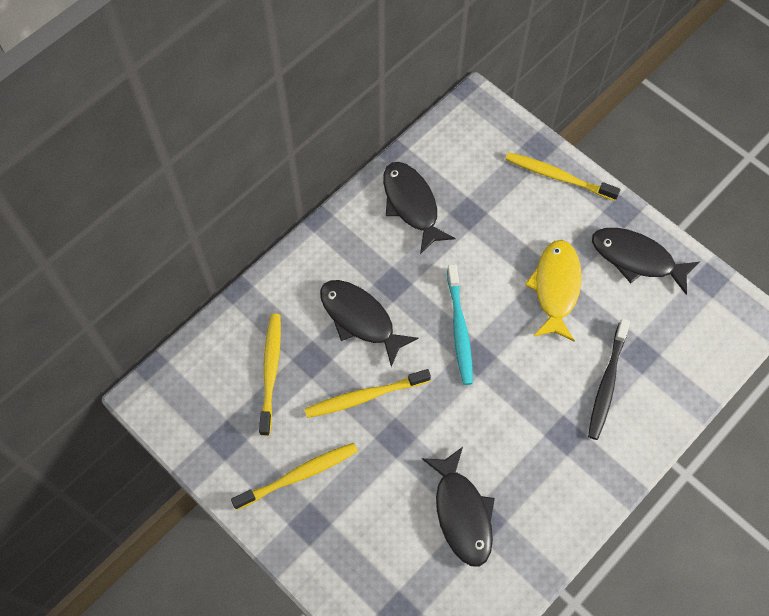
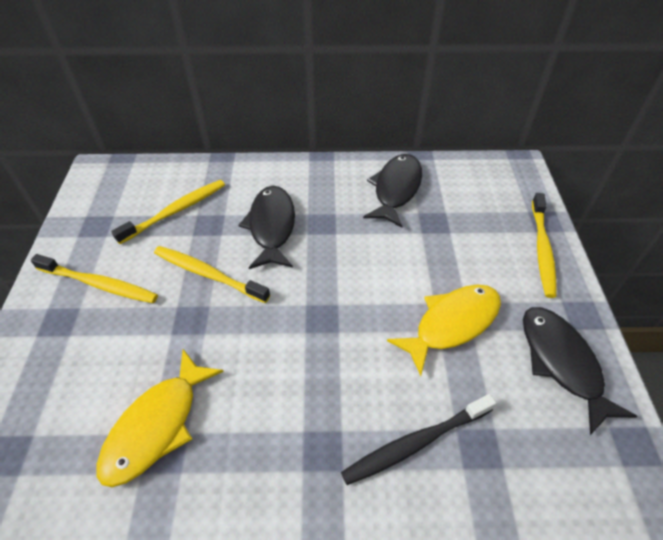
camera: 45 degrees right, 15 degrees down
(459, 330) = (333, 289): turquoise toothbrush -> none
(462, 513) = (157, 425): black fish -> yellow fish
(557, 176) = (542, 249): yellow toothbrush -> yellow toothbrush turned 150 degrees counterclockwise

